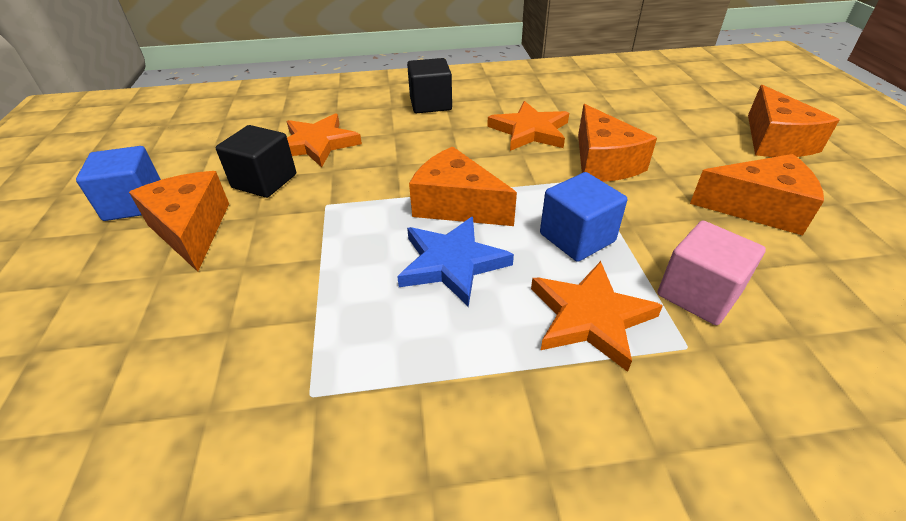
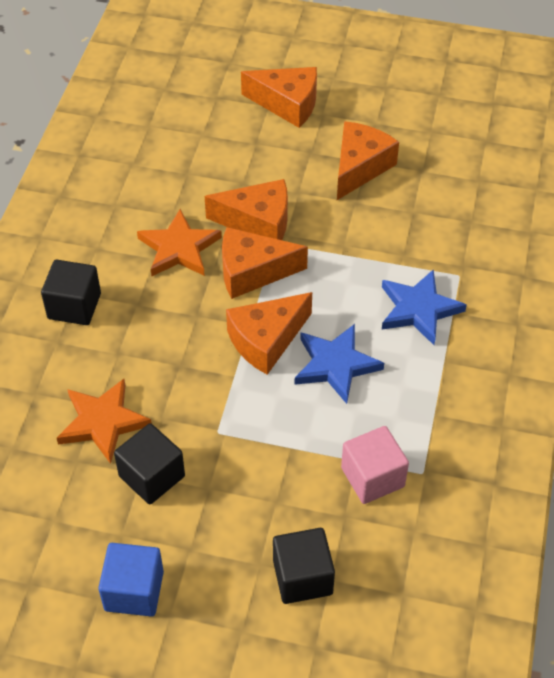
camera: 70 degrees left, 10 degrees up
(137, 313) = (302, 577): none -> black cube
(191, 230) = (205, 540): orange cheese -> orange cheese (252, 272)
(577, 237) = (342, 282): blue cube -> none
(590, 317) = (418, 309): orange star -> blue star
(698, 294) = (423, 247): pink cube -> pink cube (372, 477)

